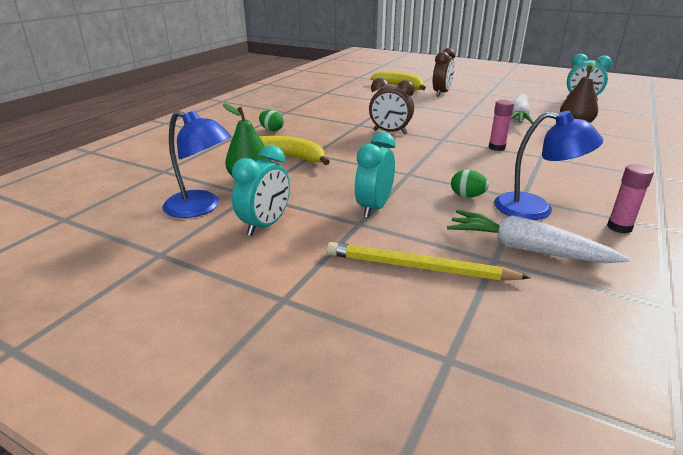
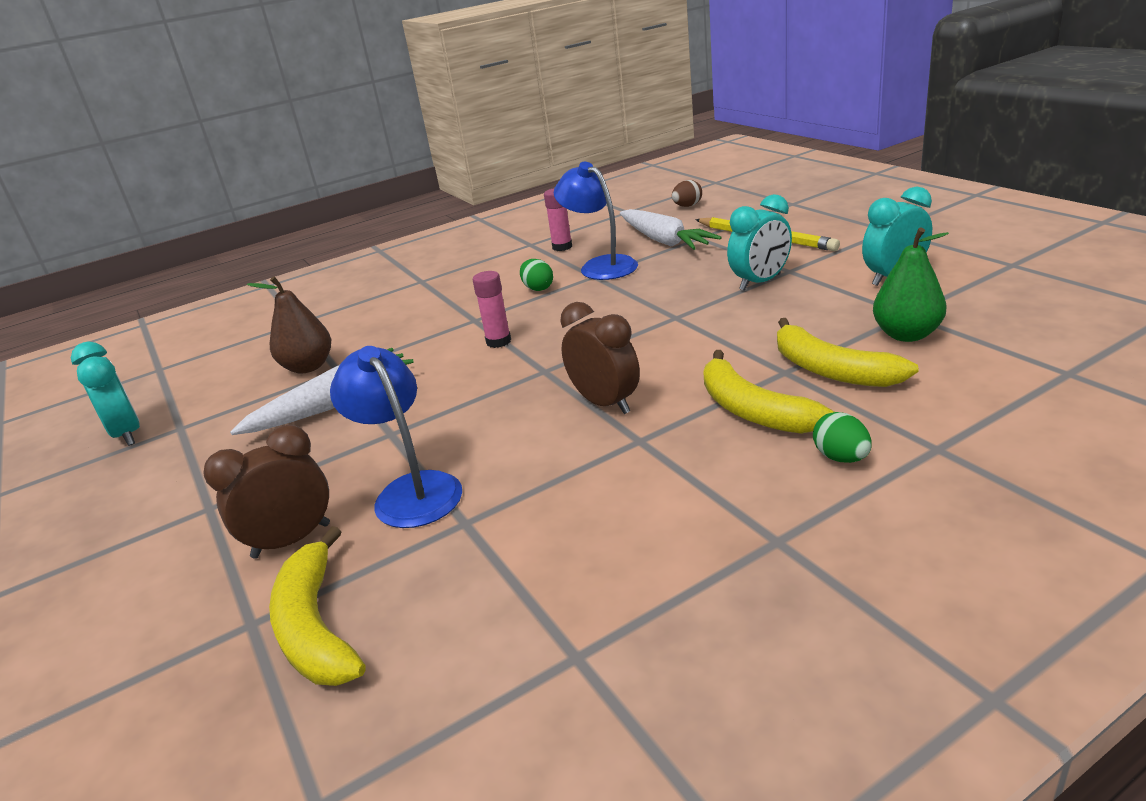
camera: 145 degrees left, 0 degrees up
(201, 207) = (978, 304): blue lamp -> blue lamp (411, 490)
(318, 138) = (753, 410): none -> yellow banana
(467, 196) = (645, 283): green egg -> green egg (538, 288)
(602, 331) = (687, 206): none -> brown egg

